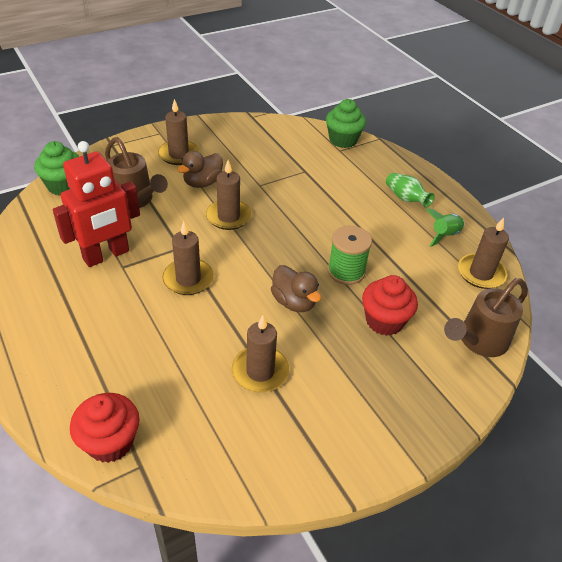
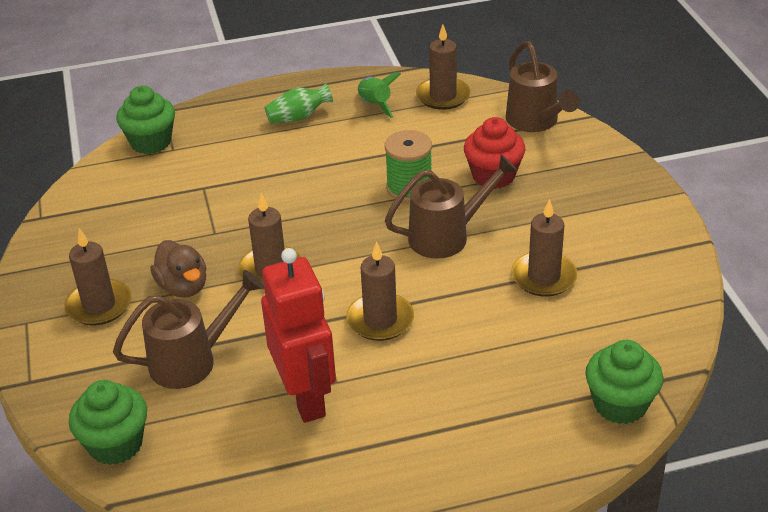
camera: 70 degrees left, 5 degrees down
(110, 442) = (620, 404): red cupcake -> green cupcake
(294, 302) = (446, 236): brown duck -> brown watering can

